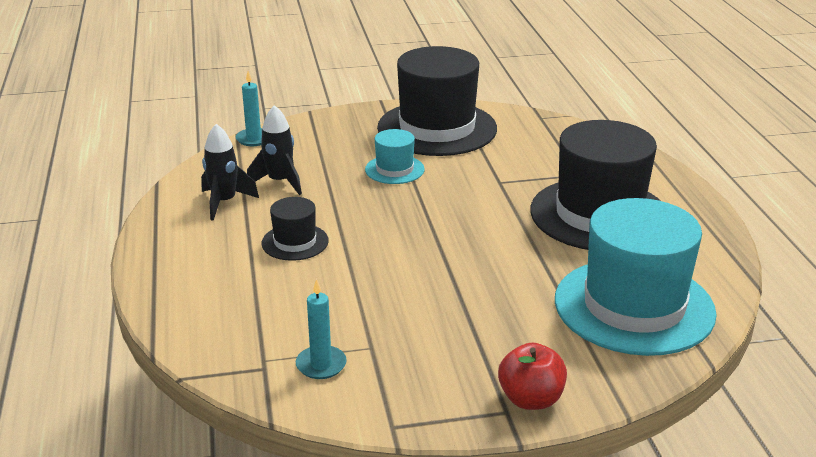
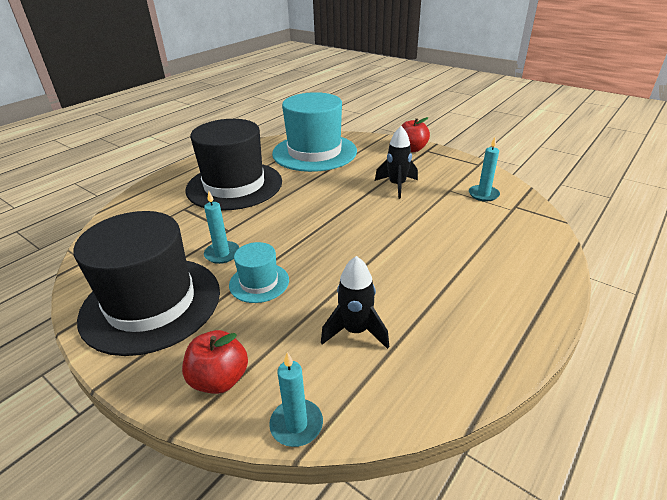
camera: 130 degrees left, 5 degrees up
(224, 202) = (428, 339): black rocket -> black rocket (397, 186)
(295, 242) = (416, 265): black hat -> none
(324, 130) = (219, 379): none -> red apple
(461, 168) = (222, 254): none -> turquoise candle

